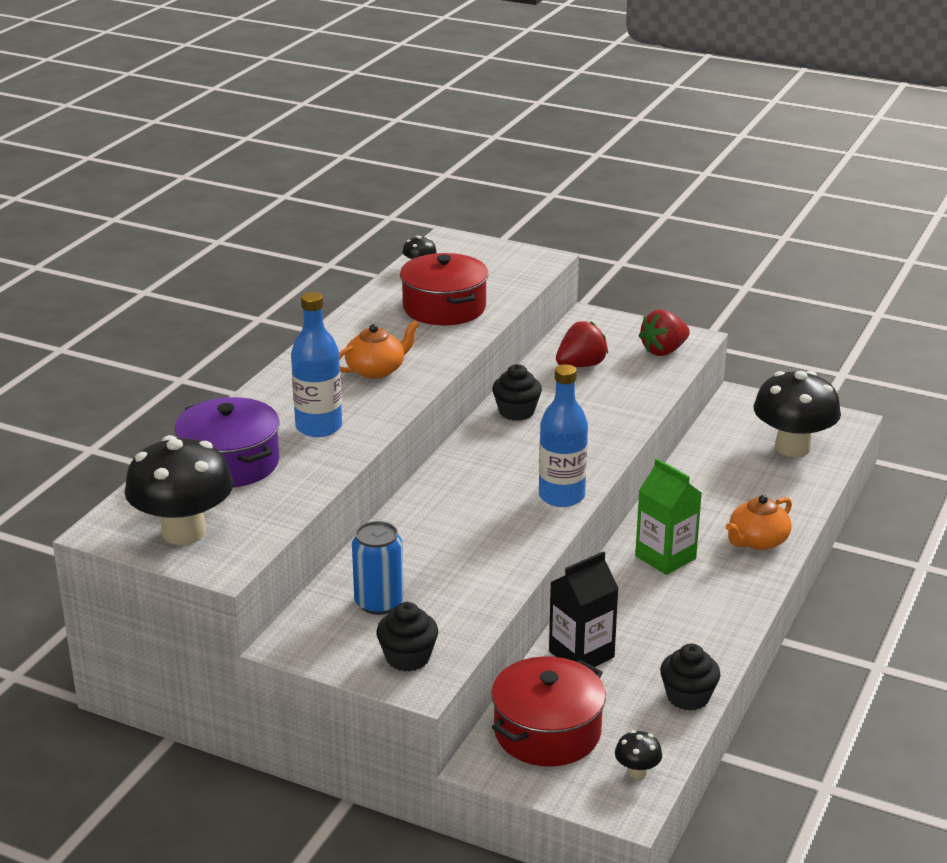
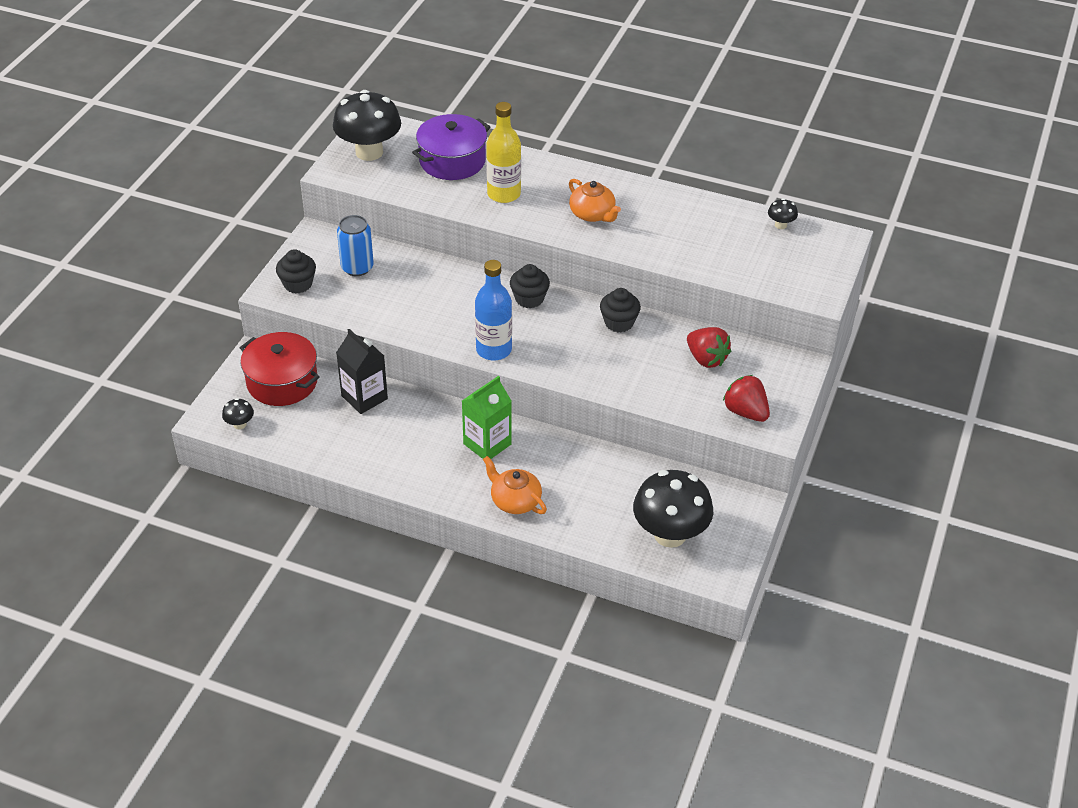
camera: 85 degrees right, 15 degrees up
(319, 427) = (504, 194): blue bottle -> yellow bottle
(444, 308) = (706, 243): red pot -> none
(688, 697) = (315, 452): black cupcake -> black cupcake (529, 299)

